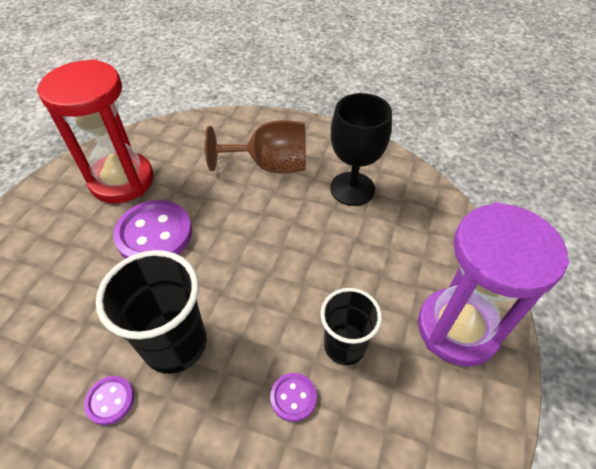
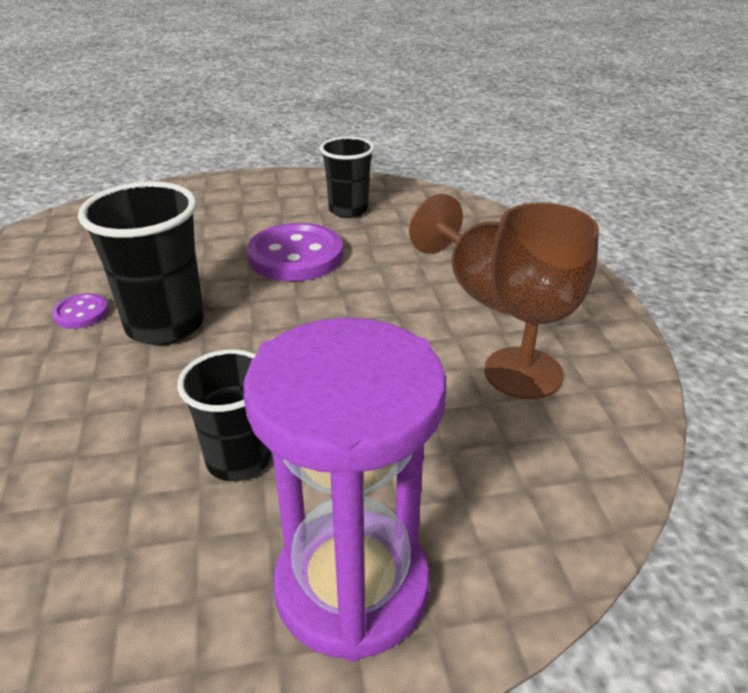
camera: 60 degrees right, 15 degrees down
(122, 180) = (348, 210): red hourglass -> black cup
(293, 397) = (138, 438): purple button -> none
(352, 189) = (523, 373): black goblet -> brown goblet

